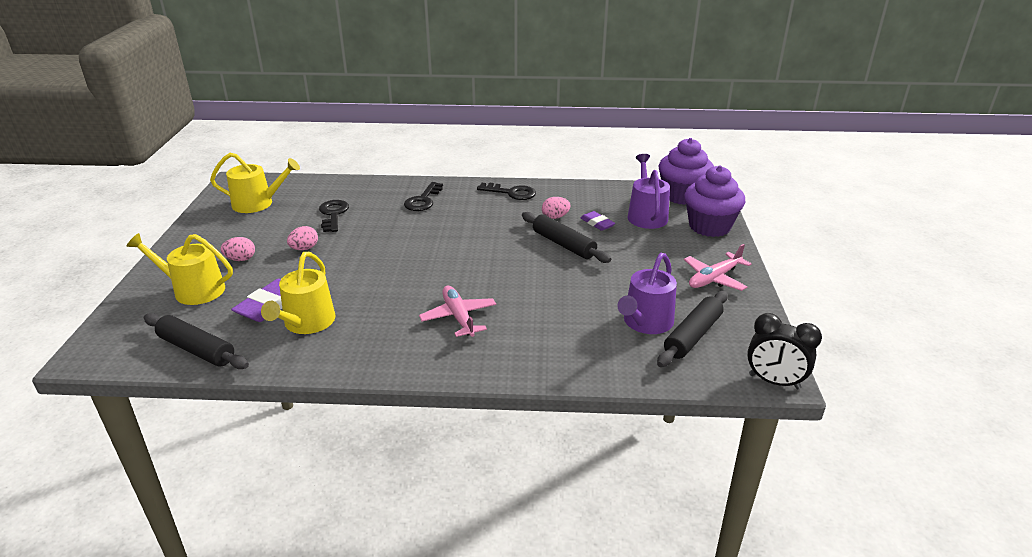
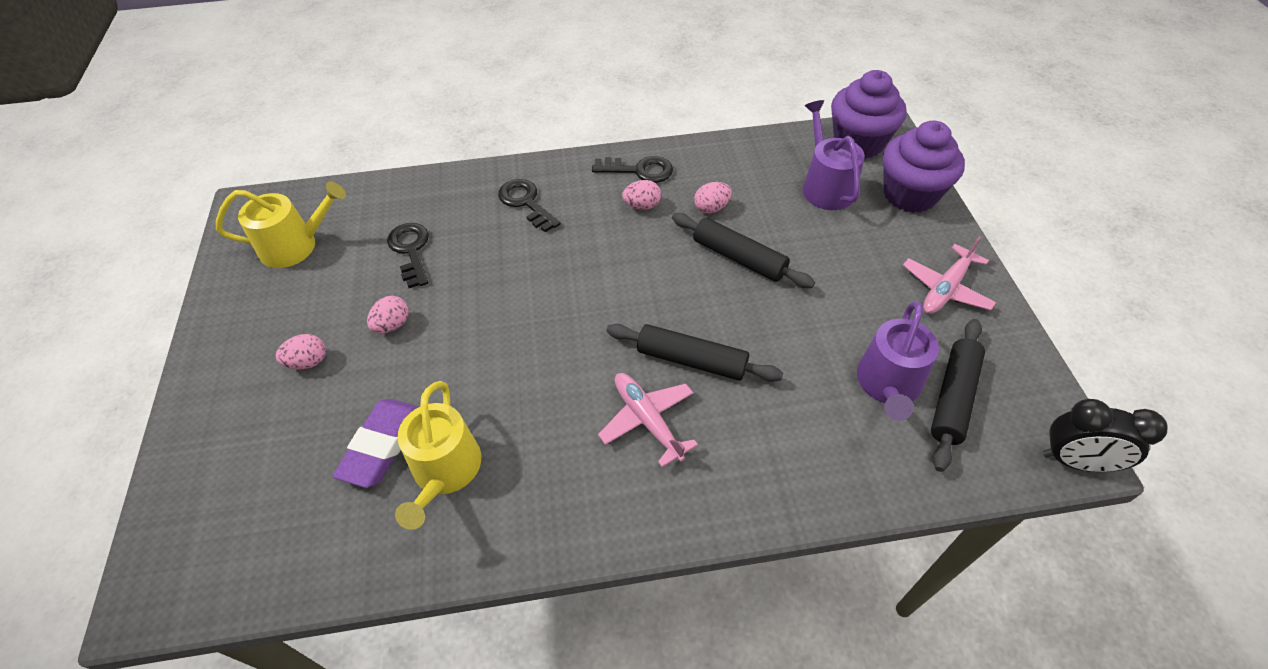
camera: 10 degrees left, 20 degrees up
(193, 290) = (260, 436): yellow watering can -> none
(197, 349) = (306, 554): black rolling pin -> black rolling pin (691, 360)
(423, 200) = (526, 203): black key -> black key turned 135 degrees clockwise
(505, 210) = (642, 206): none -> pink egg
(597, 223) = (769, 211): purple eraser -> none

